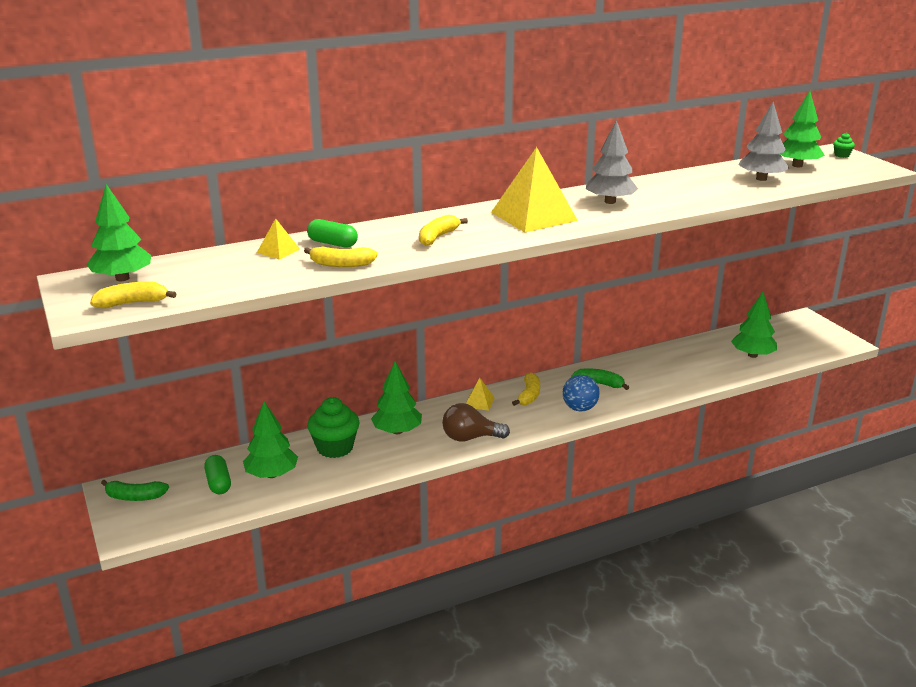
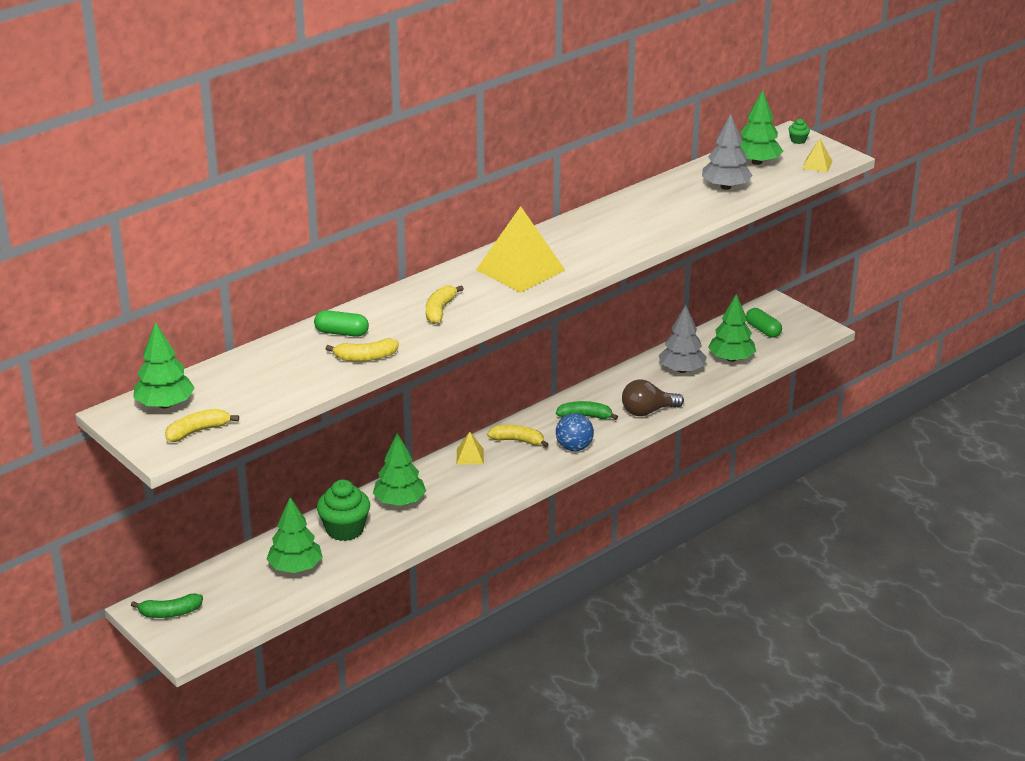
camera: 15 degrees left, 5 degrees up
(218, 483) = (246, 585): green capsule -> green capsule (763, 330)
(278, 251) = (294, 349): yellow pyramid -> yellow pyramid (817, 164)
(470, 438) = (476, 497): brown light bulb -> brown light bulb (647, 411)
(529, 395) = (518, 441): yellow banana -> yellow banana turned 75 degrees counterclockwise
(610, 202) = (587, 239): grey tree -> grey tree (681, 370)

